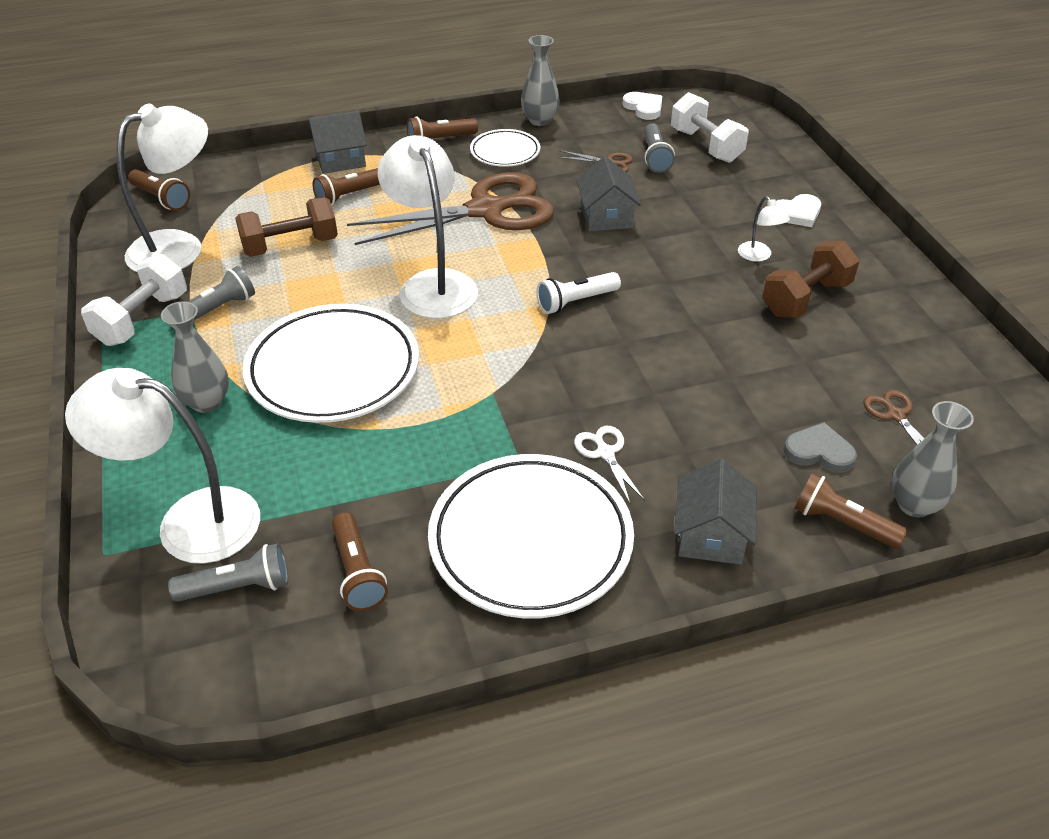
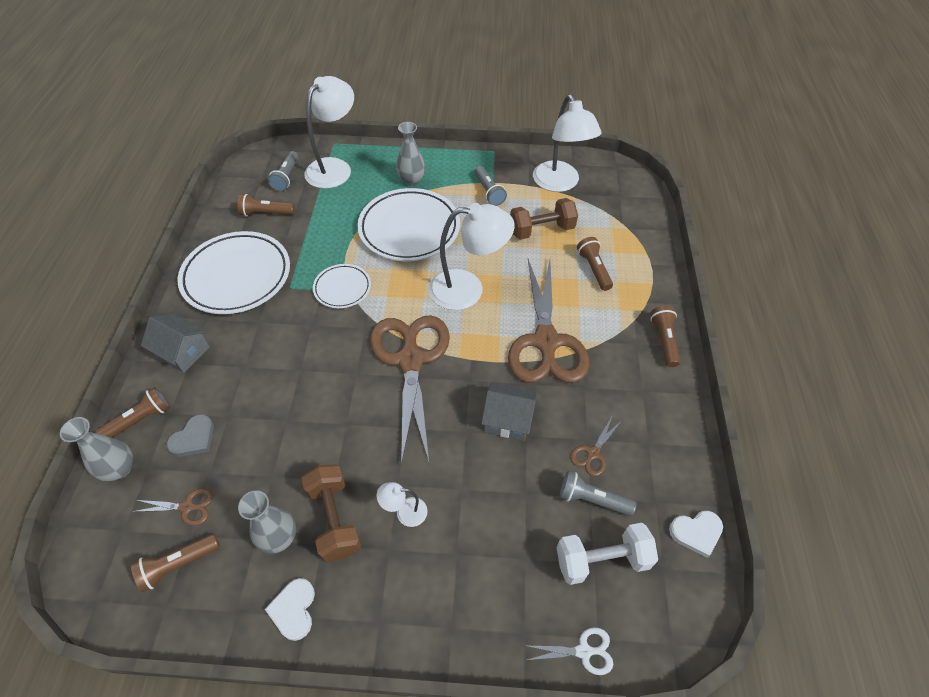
camera: 110 degrees right, 10 degrees up
(142, 319) = (494, 164): white dumbbell -> none
(161, 198) = (619, 181): brown flashlight -> brown flashlight (178, 564)
(290, 246) = (541, 230): brown dumbbell -> brown dumbbell turned 75 degrees clockwise
(340, 160) = (647, 273): grey house -> none
(505, 152) = (632, 380): white plate -> white plate (342, 288)
(540, 120) = (685, 425): grey vase -> grey vase (279, 537)
(576, 301) = (411, 360): white flashlight -> brown scissors
(605, 453) = (270, 327): white scissors -> white scissors (583, 651)
(797, 213) = (452, 585): white heart -> white heart (294, 609)

